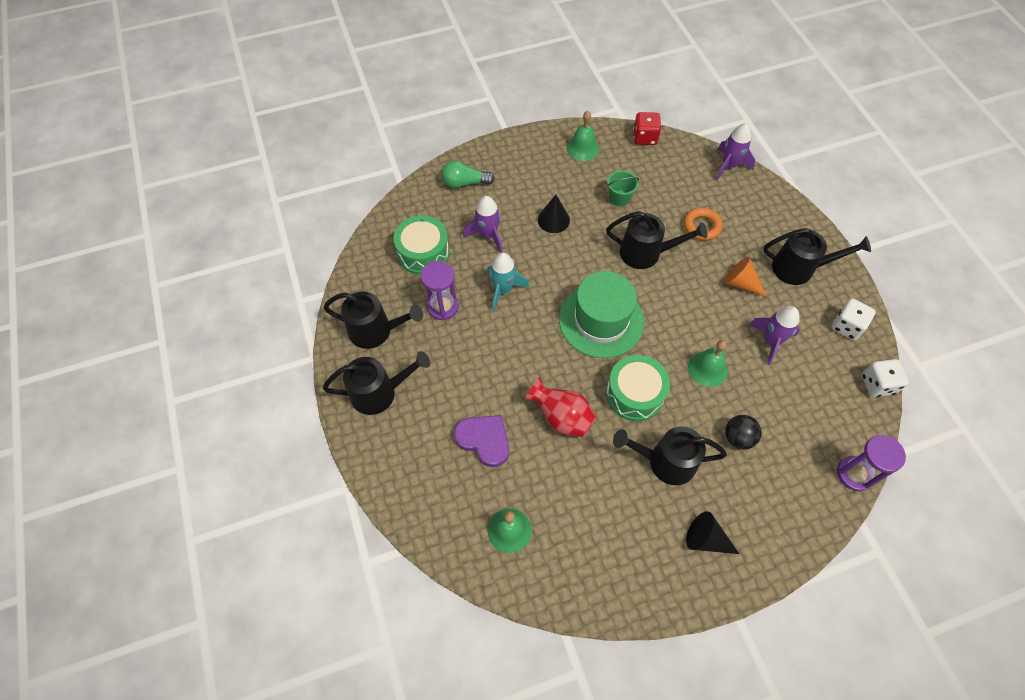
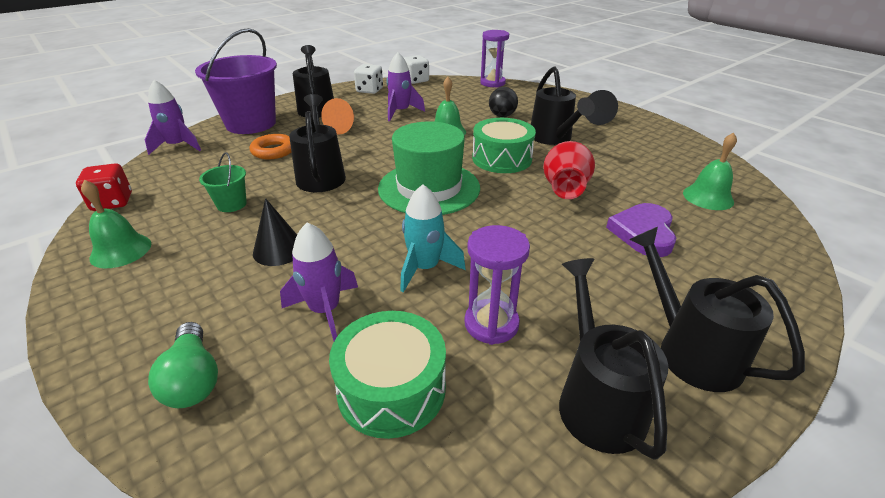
camera: 110 degrees left, 25 degrees down
(767, 214) = (251, 124): none -> purple bucket

